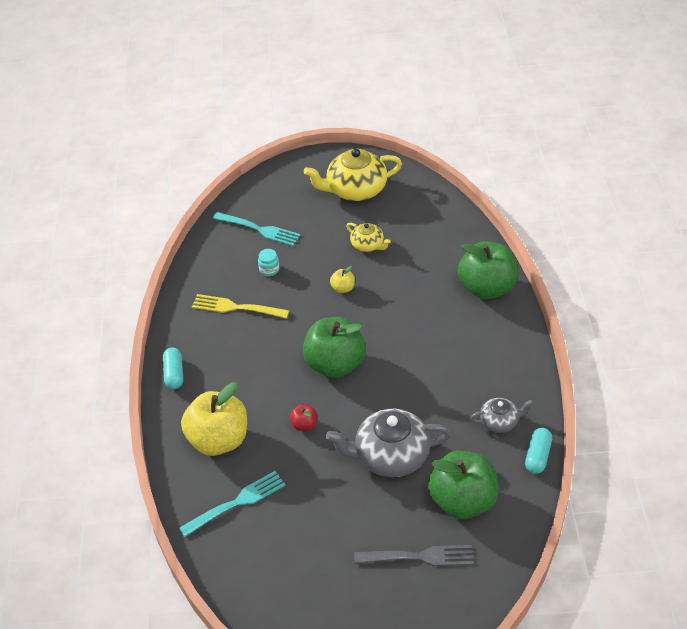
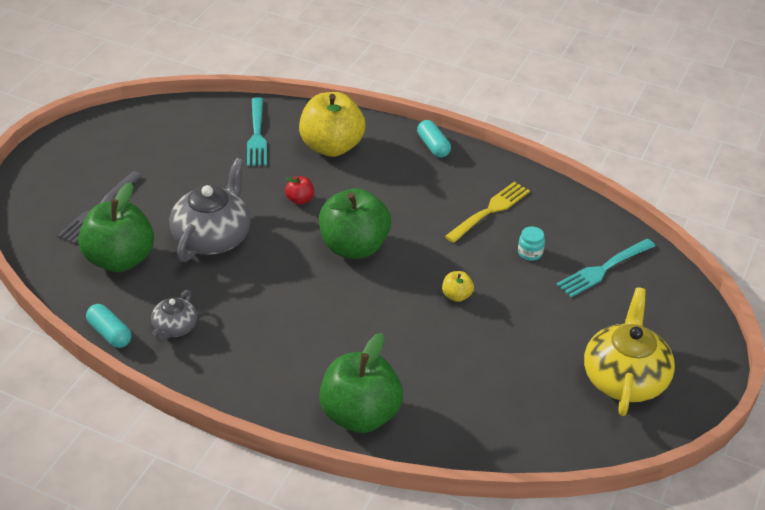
camera: 115 degrees right, 5 degrees down
(174, 374) = (433, 146): turquoise capsule -> turquoise capsule turned 45 degrees clockwise
(368, 245) = (512, 345): yellow teapot -> none

